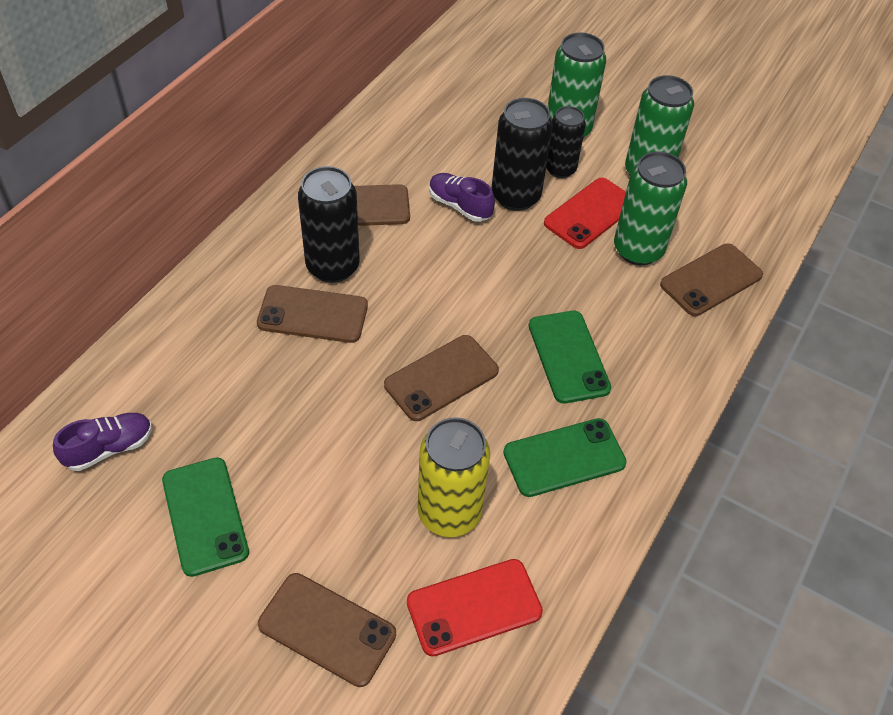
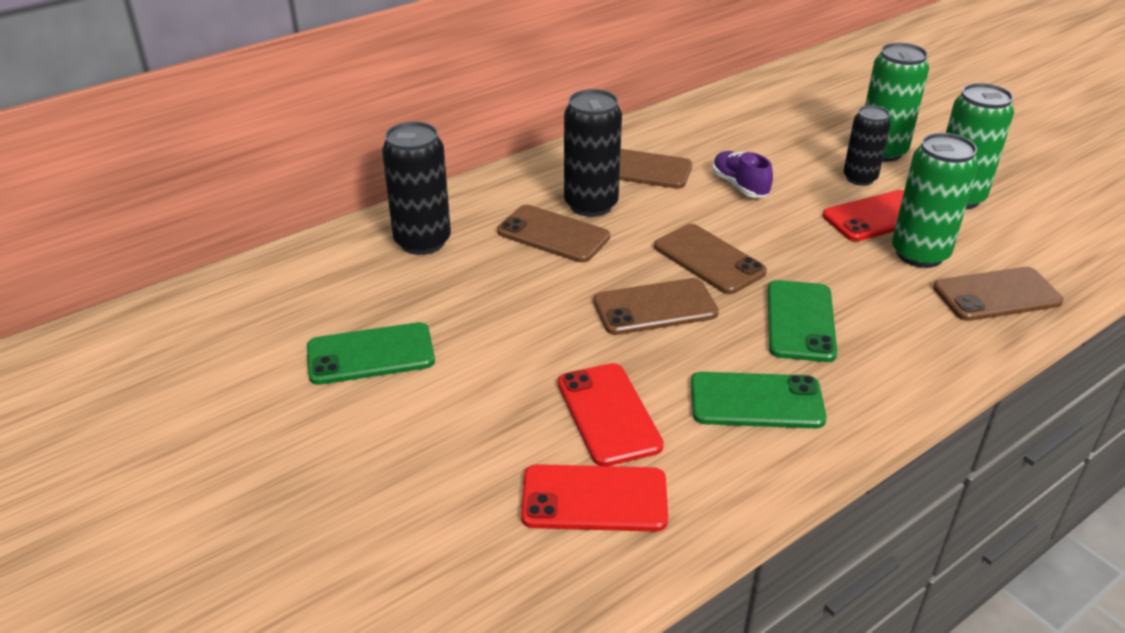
camera: 25 degrees right, 15 degrees down
(109, 448) = (317, 286): purple shoe -> none
(205, 516) = (370, 354): green phone -> green phone turned 75 degrees clockwise
(327, 629) = (434, 472): brown phone -> brown phone (709, 259)
(449, 513) = (608, 414): yellow can -> red phone
(515, 196) = (802, 189): black can -> black can (422, 242)

